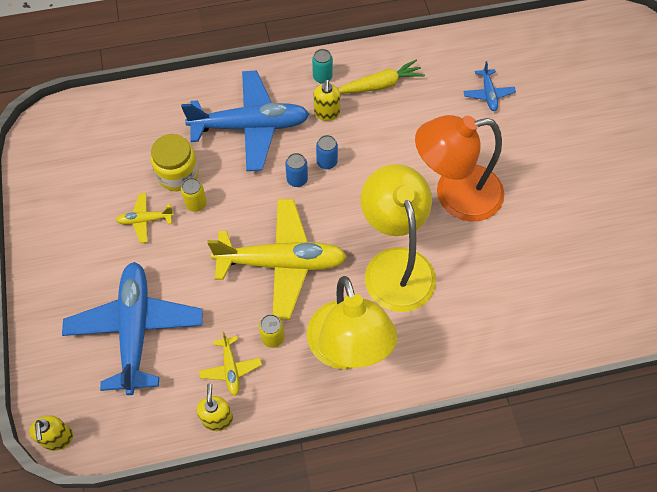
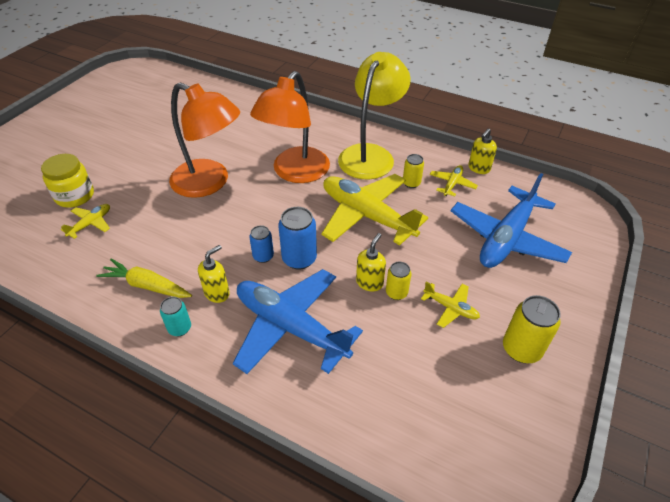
camera: 140 degrees left, 15 degrees down
(58, 439) = (596, 212): yellow soap dispenser -> yellow soap dispenser (369, 282)
(73, 222) = (521, 349): none -> yellow can
(178, 174) = (393, 328): yellow jar -> yellow jar (75, 196)
(297, 180) = (299, 259): blue can -> blue can, size x1.64
(395, 265) = (295, 173): yellow lamp -> orange lamp
(488, 94) = (91, 224): blue plane -> yellow plane

